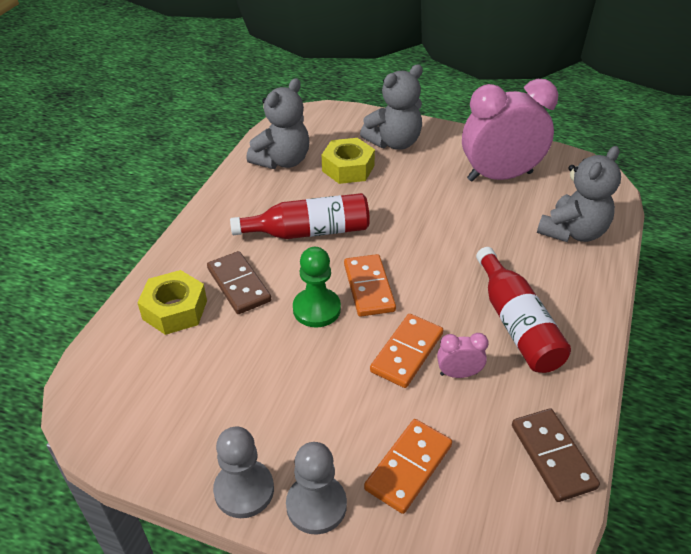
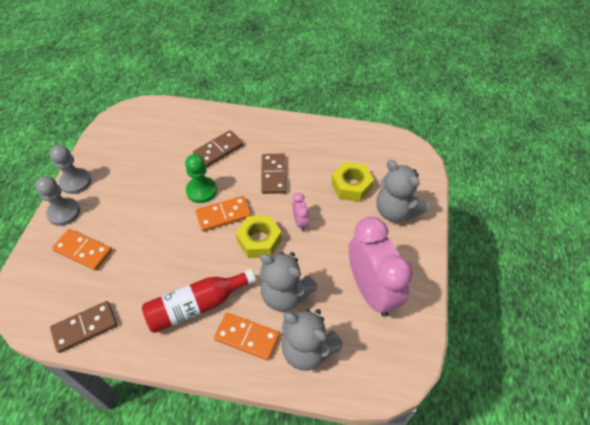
camera: 80 degrees right, 10 degrees up
(175, 310) = (195, 127): yellow nut -> yellow nut (259, 241)
(282, 161) = (348, 147): grey teddy bear -> grey teddy bear (285, 295)
(309, 231) = (273, 175): red bottle -> brown domino
(406, 352) = (167, 242): orange domino -> orange domino (247, 337)
(458, 374) = (150, 272): pink clock -> pink clock (300, 222)

